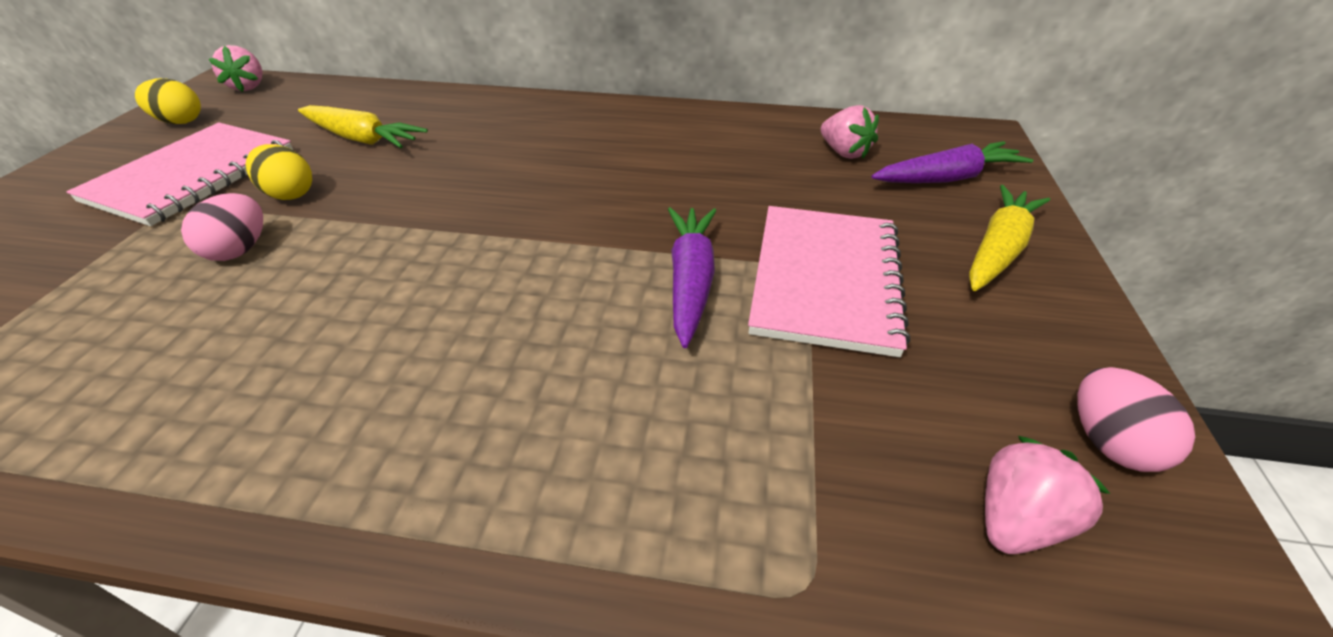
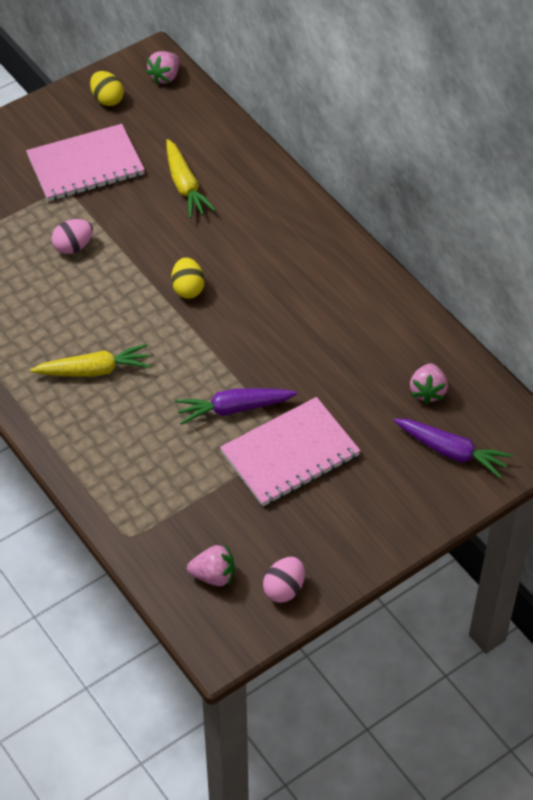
camera: 45 degrees right, 10 degrees up
(290, 194) = (118, 216): yellow egg -> yellow egg (188, 288)
(690, 280) = (233, 409): purple carrot -> purple carrot turned 150 degrees counterclockwise
(998, 249) = (394, 504): yellow carrot -> yellow carrot (94, 370)

